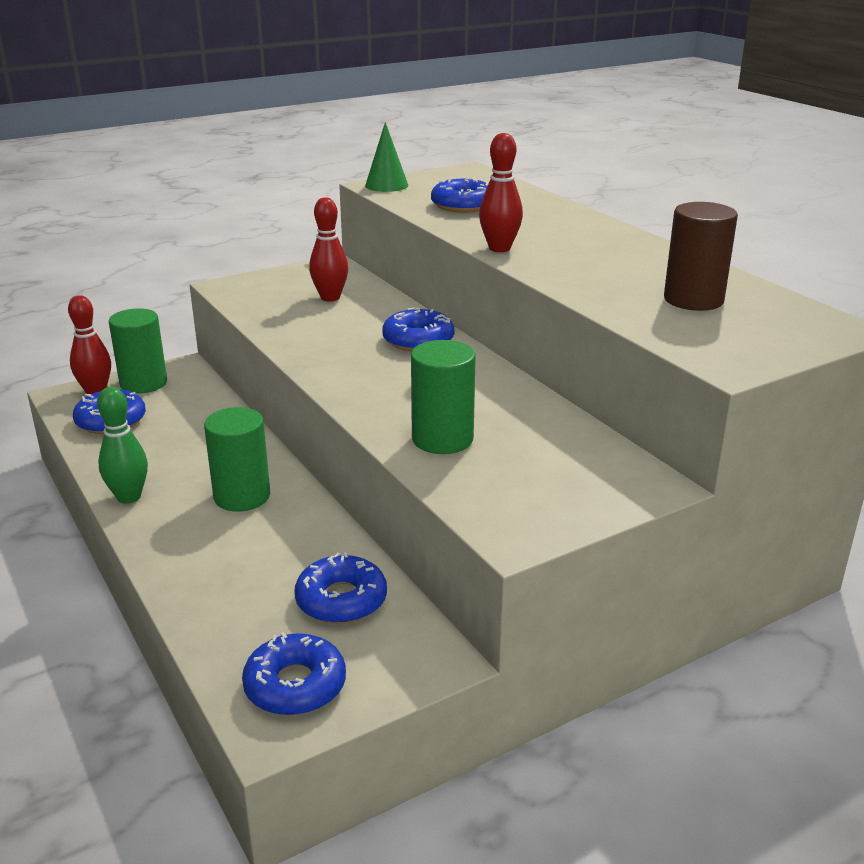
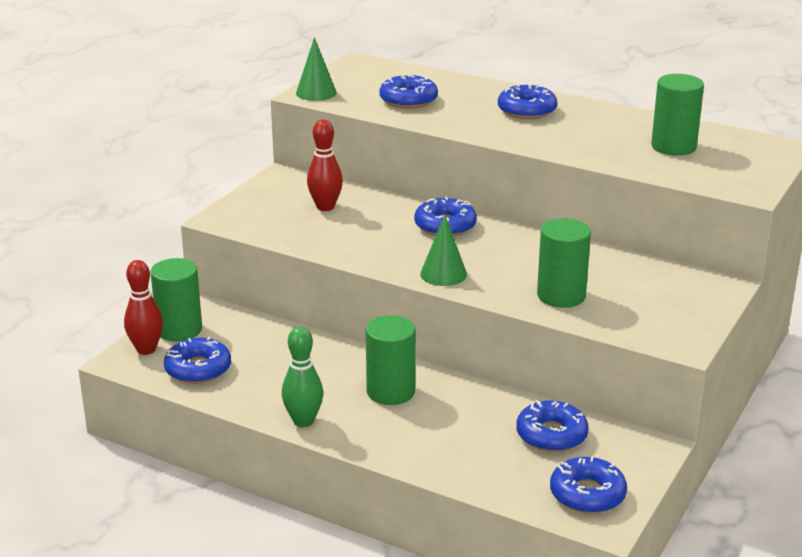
camera: 30 degrees left, 0 degrees up
(351, 383) = (443, 274): none -> green cone
(499, 248) = (492, 135): red bowling pin -> none
(572, 235) = (527, 110): none -> blue donut
(693, 300) = (673, 147): brown cylinder -> green cylinder

